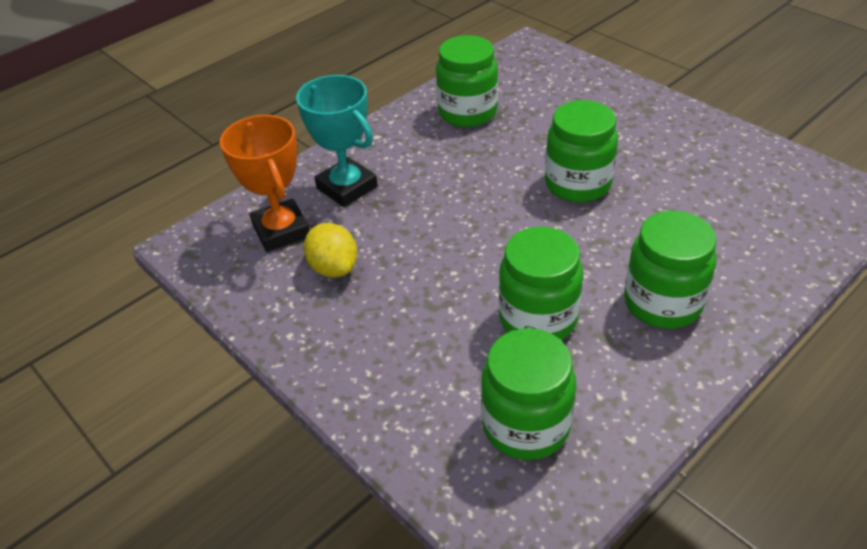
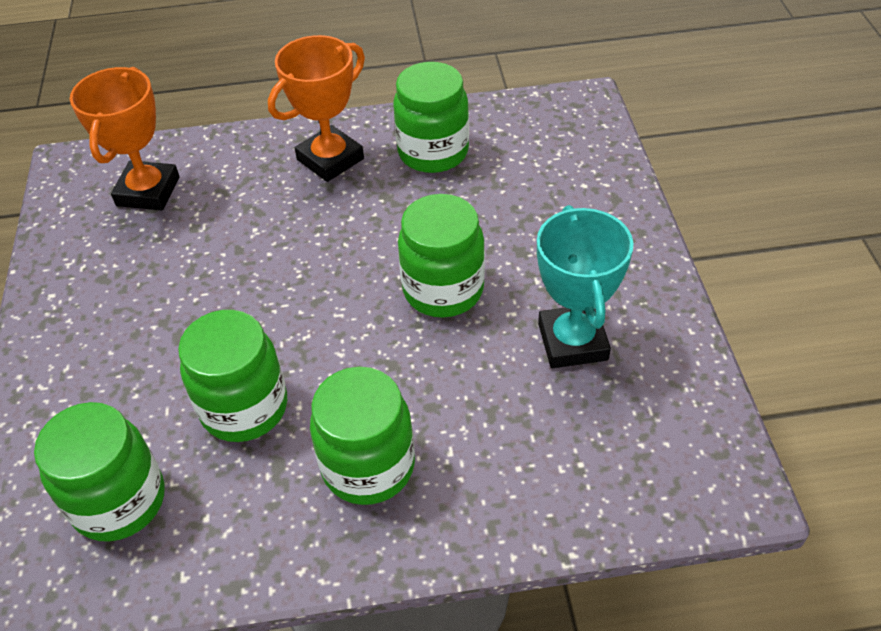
camera: 35 degrees right, 5 degrees up
(334, 268) = (147, 252): yellow lemon -> none
(347, 187) = (242, 177): turquoise trophy -> turquoise trophy (572, 342)
(400, 148) = (330, 159): none -> orange trophy

